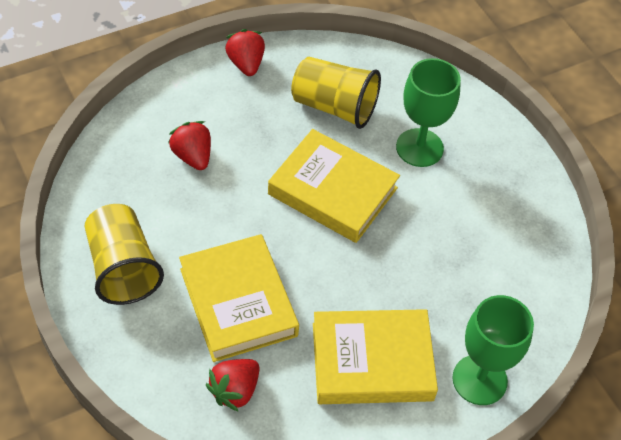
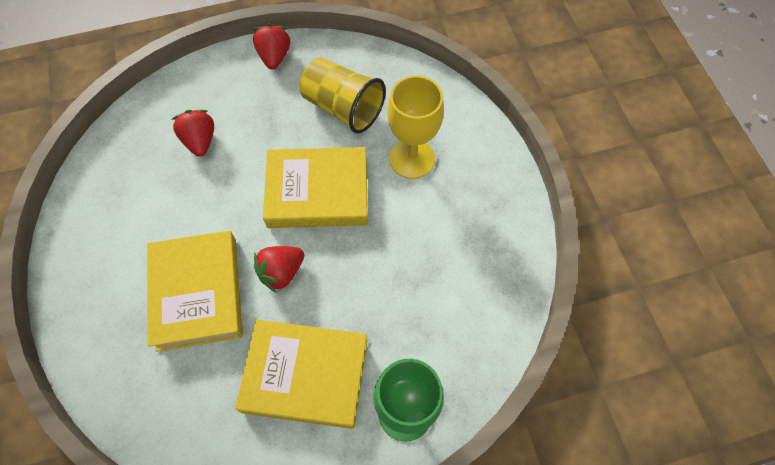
camera: 15 degrees right, 10 degrees up
(122, 268) = (104, 243): yellow cup -> none
(235, 390) = (167, 385): red strawberry -> red strawberry (281, 272)
(332, 191) = (318, 192): yellow book -> yellow book turned 45 degrees counterclockwise
(419, 148) = (412, 159): green goblet -> yellow goblet

